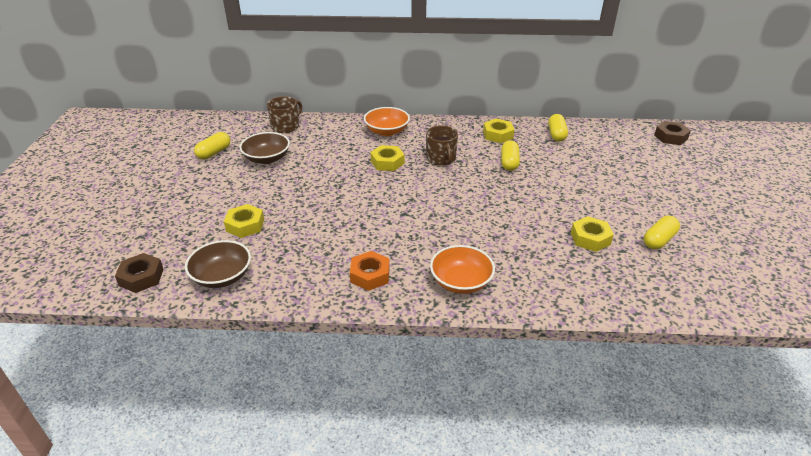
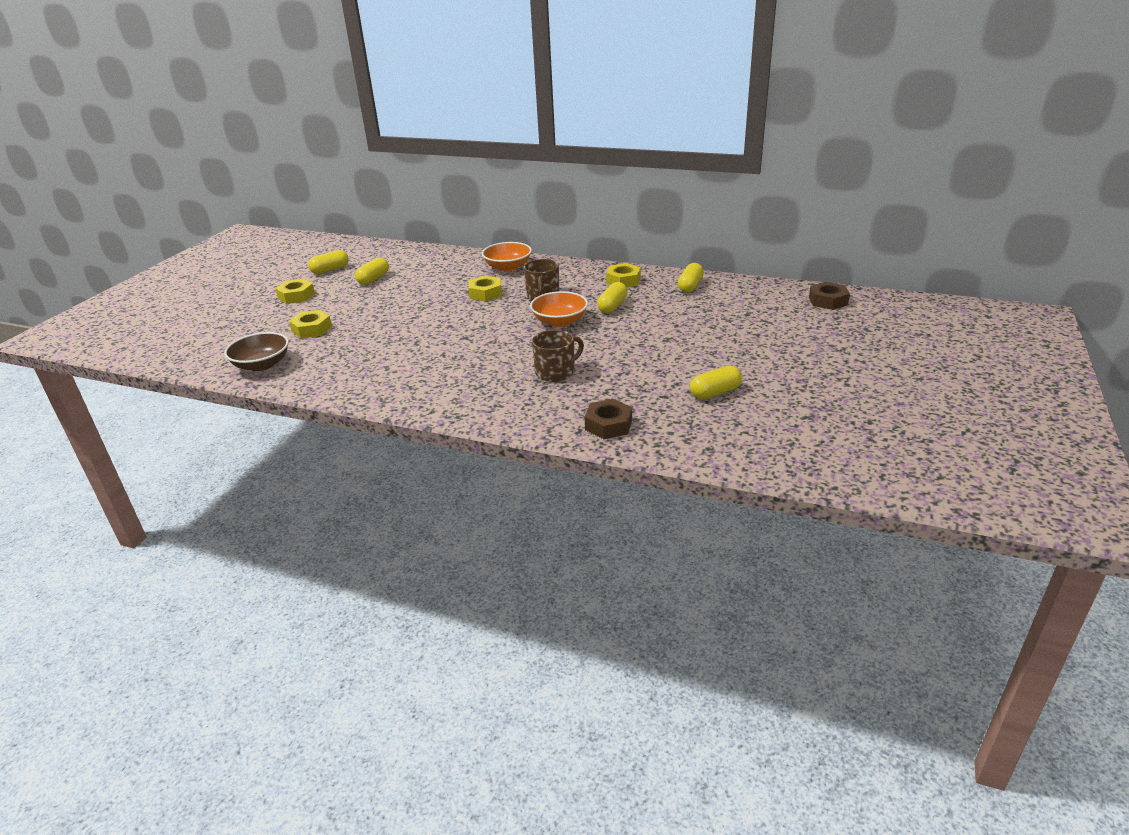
camera: 20 degrees right, 5 degrees down
(141, 277) = (198, 356): brown nut -> brown nut (608, 425)
(267, 158) = (373, 279): brown bowl -> yellow capsule
(286, 126) = (413, 254): brown mug -> brown mug (556, 372)
(370, 275) = (390, 381): orange nut -> none
(461, 282) = (470, 398): orange bowl -> orange bowl (560, 321)
(590, 238) = (638, 381): yellow nut -> yellow nut (296, 296)

